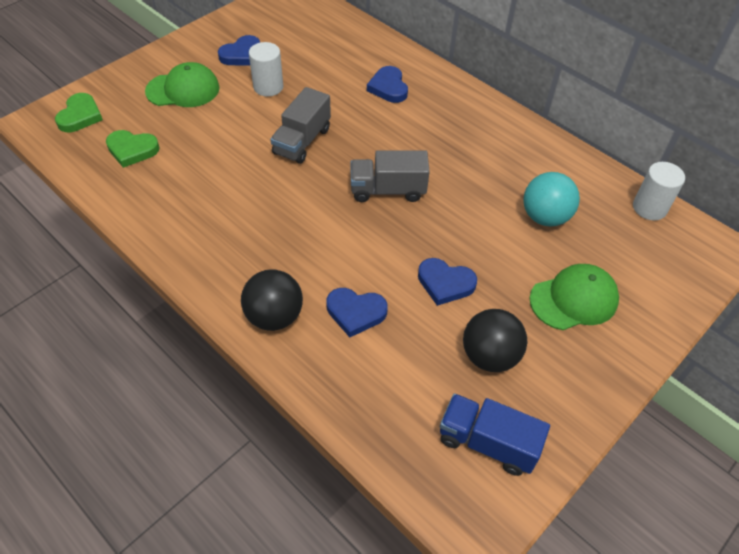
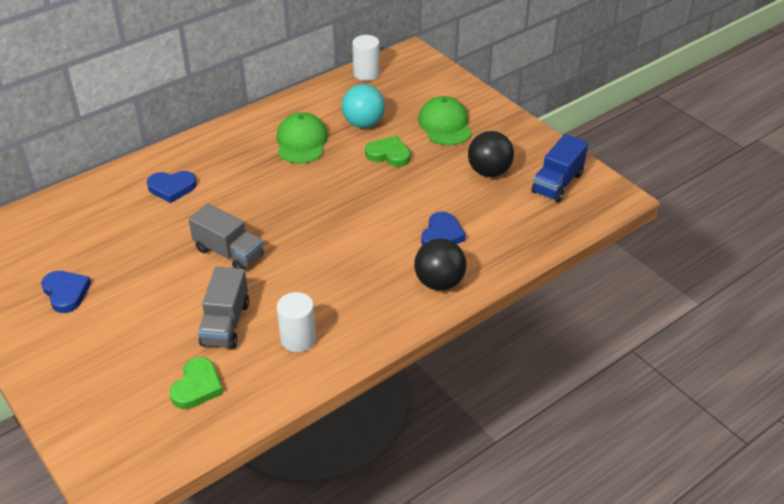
camera: 80 degrees left, 10 degrees down
(80, 116) = (118, 439): green heart -> green heart (388, 154)
(183, 89) = (108, 344): green cap -> green cap (301, 142)
(268, 87) = (134, 273): white cylinder -> white cylinder (298, 339)
(388, 190) = (311, 203): grey truck -> grey truck (225, 323)
(445, 283) = (420, 184): blue heart -> none

